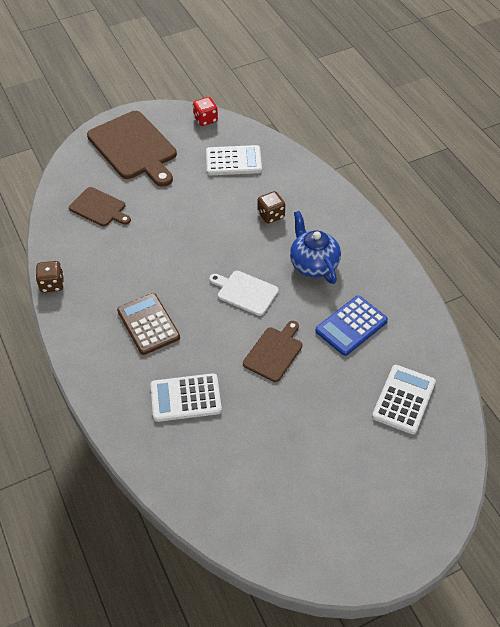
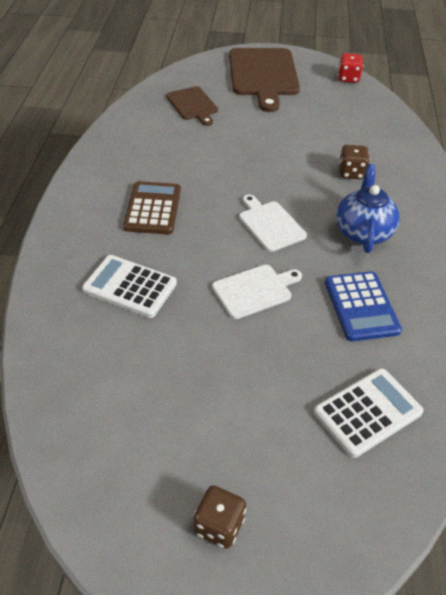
camera: 30 degrees right, 5 degrees down
(52, 284) = (99, 142): brown dice -> brown dice (219, 525)
(233, 161) = (349, 117): white calculator -> none
(274, 352) = (254, 290): brown cutting board -> white cutting board
(351, 326) = (361, 306): blue calculator -> blue calculator turned 90 degrees counterclockwise

